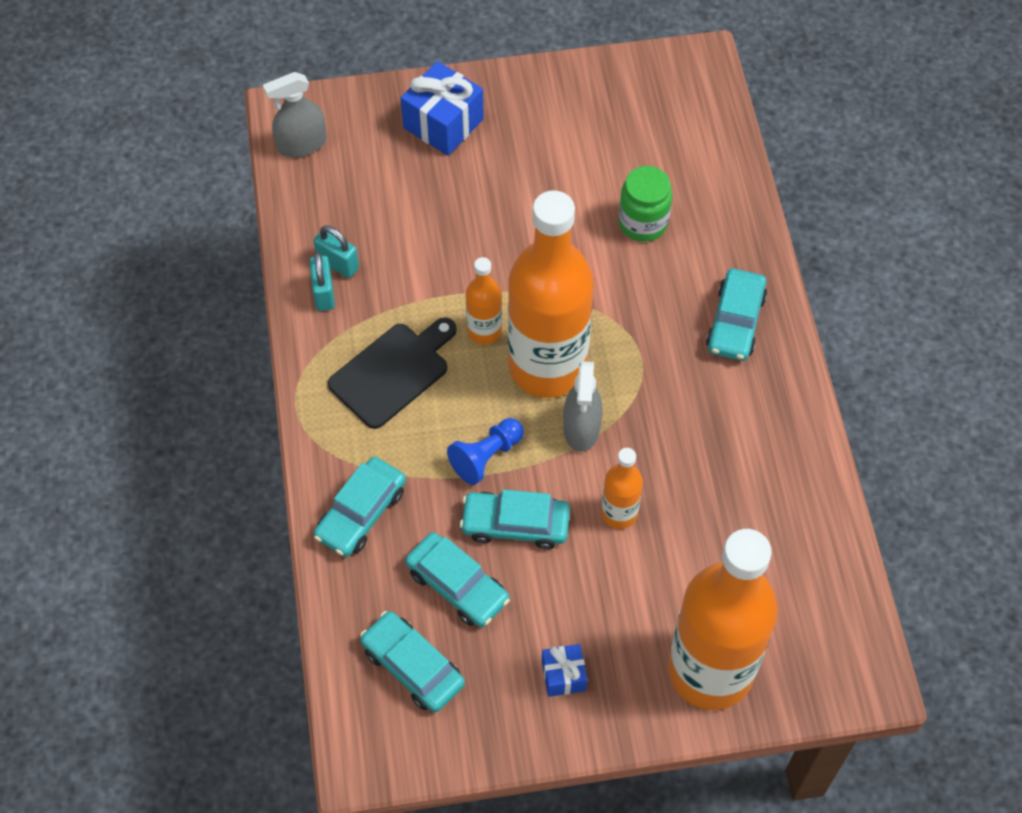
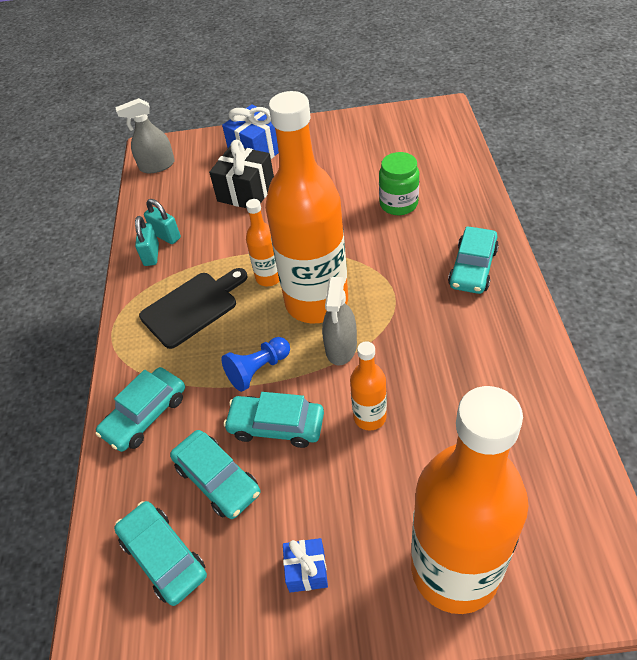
camera: 10 degrees right, 10 degrees down
(437, 196) = (246, 192): none -> black gift

